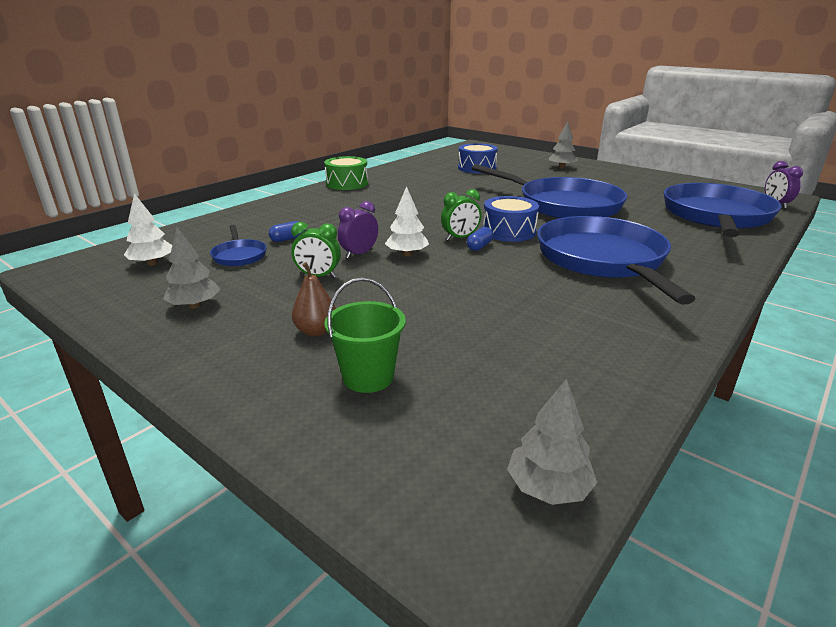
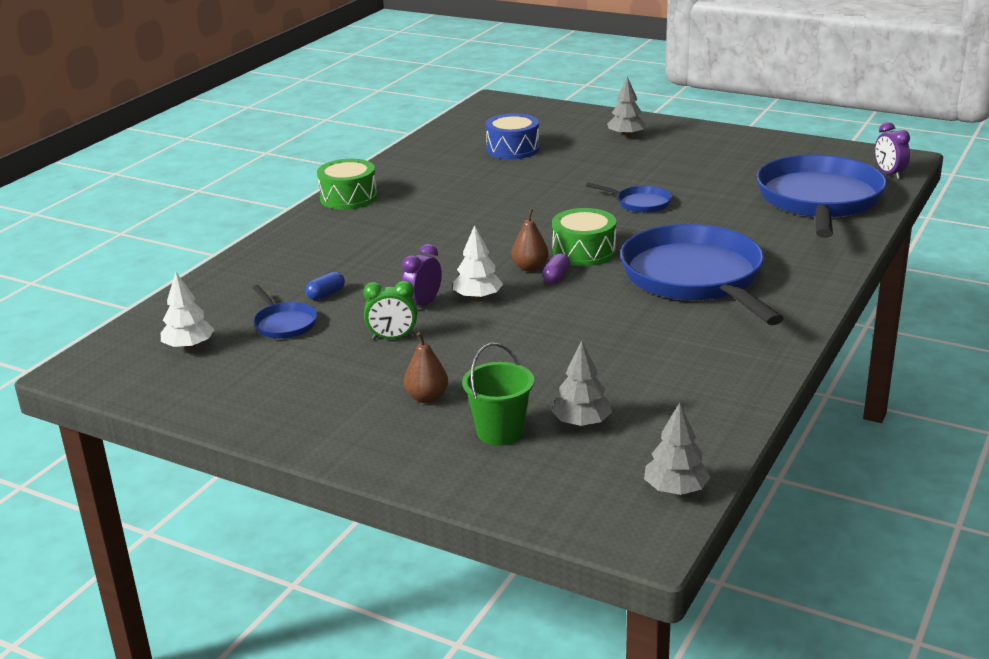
camera: 10 degrees left, 0 degrees up
(194, 306) = (282, 389): grey tree -> grey tree (581, 423)
(460, 238) = (530, 268): green clock -> brown pear
(479, 246) = (556, 277): blue capsule -> purple capsule
(509, 231) = (584, 252): blue drum -> green drum
(563, 205) = (640, 203): blue pan -> blue pan, size x0.43

